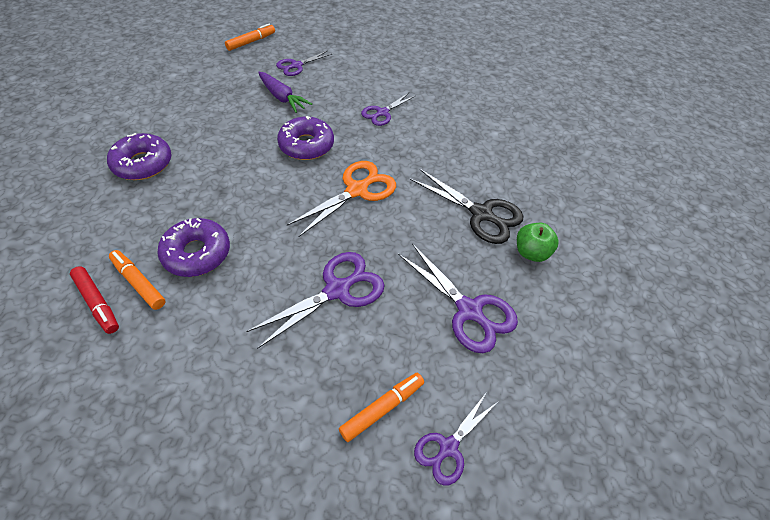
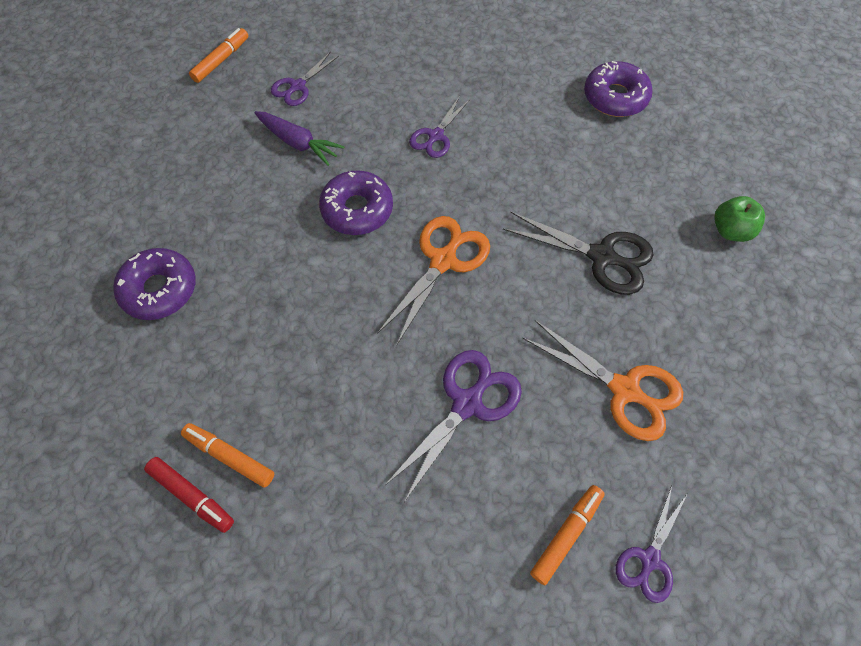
camera: 10 degrees left, 10 degrees up
(197, 253) = (283, 399): purple donut -> purple donut (615, 97)
(469, 310) = (625, 390): purple scissors -> orange scissors
(531, 252) = (673, 295): green apple -> green apple (730, 230)

